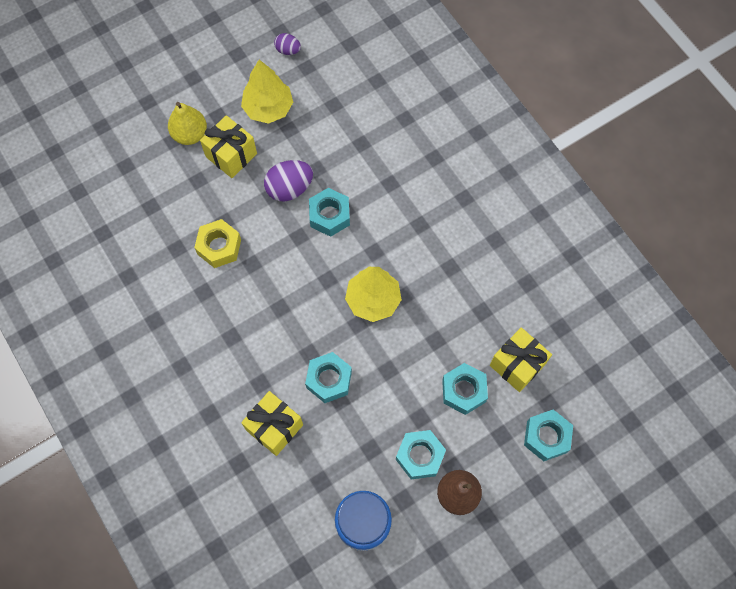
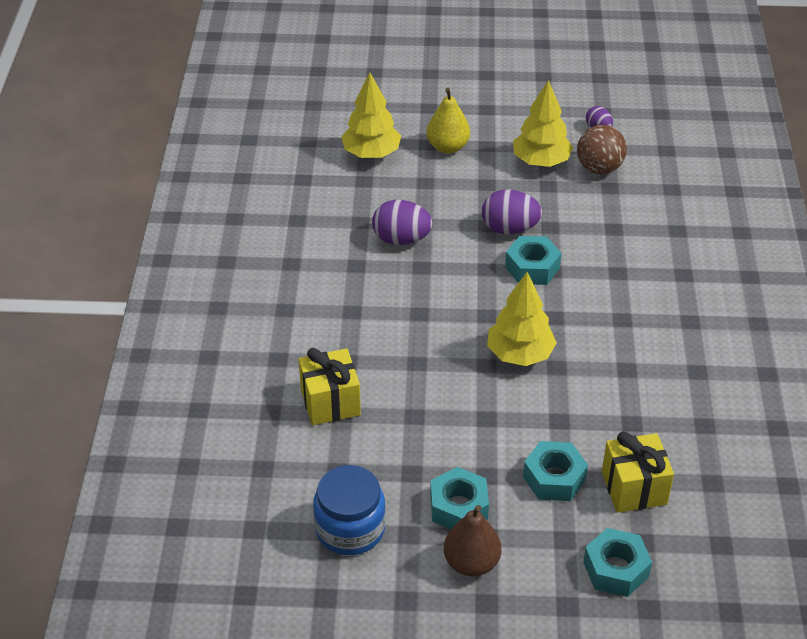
camera: 35 degrees right, 25 degrees down
(137, 175) = (371, 153): none -> yellow tree
(219, 247) = (401, 239): yellow nut -> purple egg
(231, 155) = (473, 179): yellow gift -> none
(314, 90) = (599, 168): none -> brown ball
(329, 379) = (418, 394): turquoise nut -> none

